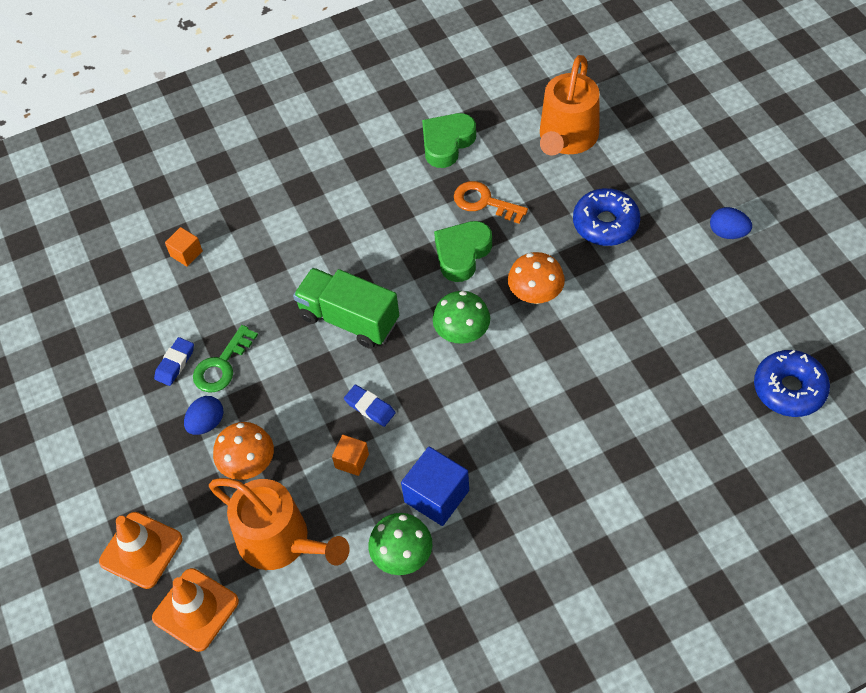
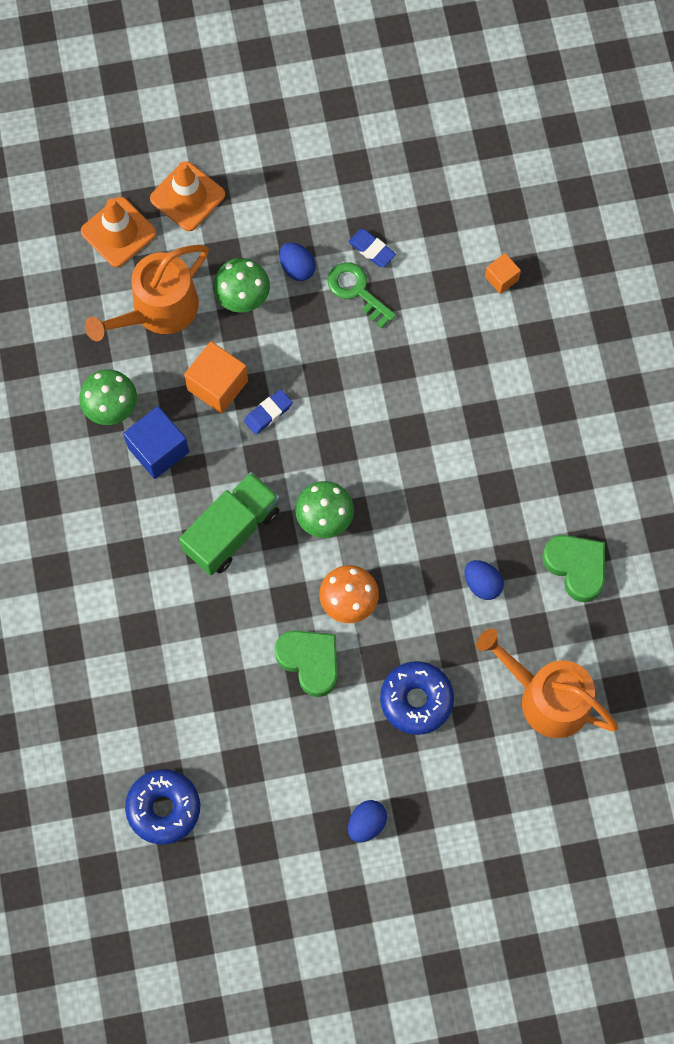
camera: 100 degrees right, 15 degrees up
(248, 464) = (242, 296): orange mushroom -> green mushroom
(349, 319) = (374, 416): green truck -> green truck (232, 531)
(352, 461) = (217, 385): orange cube -> orange cube, size x1.77
(462, 254) = (421, 543): green heart -> green heart (310, 662)
(484, 202) = (482, 584): orange key -> blue egg

